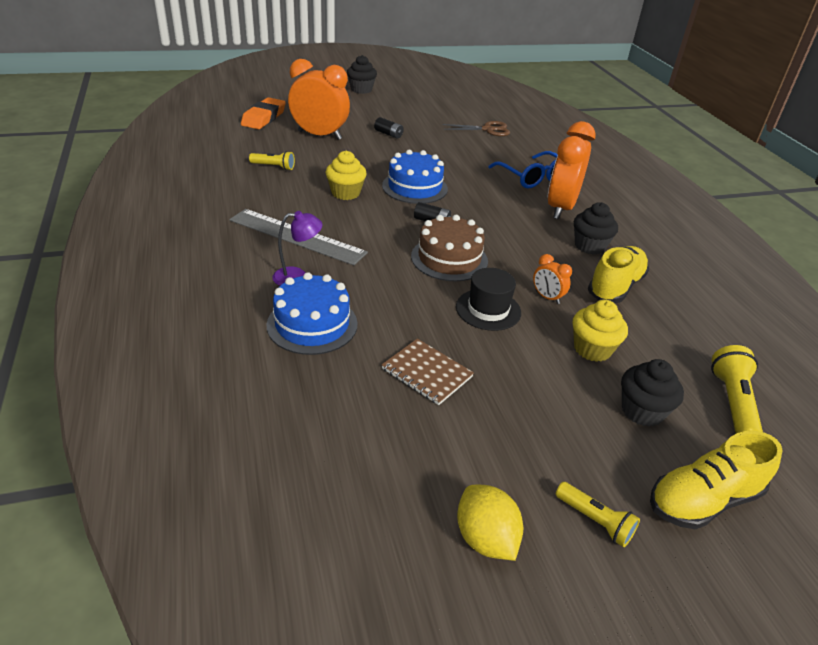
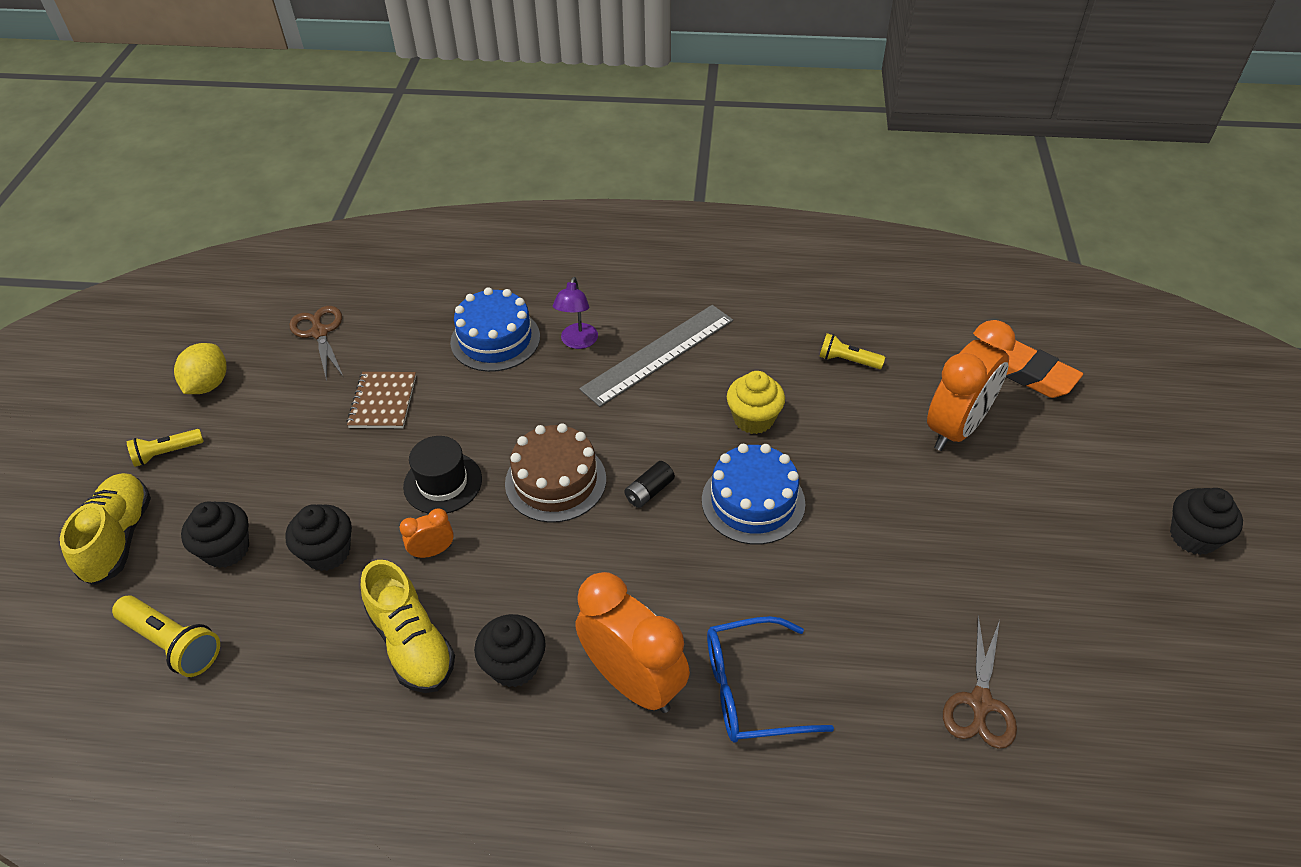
camera: 115 degrees right, 10 degrees up
(274, 167) = (847, 361): yellow flashlight -> yellow flashlight turned 75 degrees clockwise
(354, 465) = (320, 333): none -> brown scissors
(388, 134) = (959, 522): black battery -> none
(427, 373) = (383, 402): brown notebook -> brown notebook turned 60 degrees counterclockwise
(485, 538) = (208, 384): yellow lemon -> yellow lemon turned 75 degrees counterclockwise
(592, 349) = (328, 552): yellow cupcake -> black cupcake

